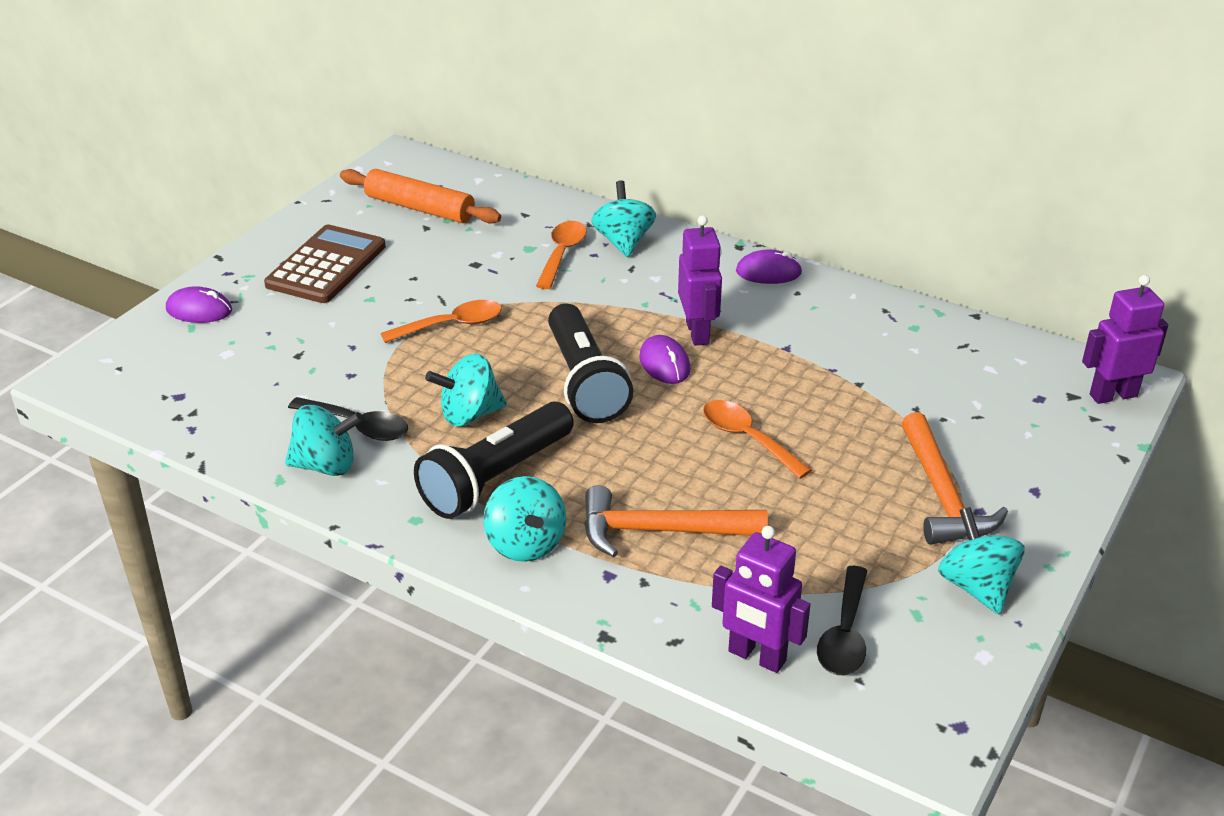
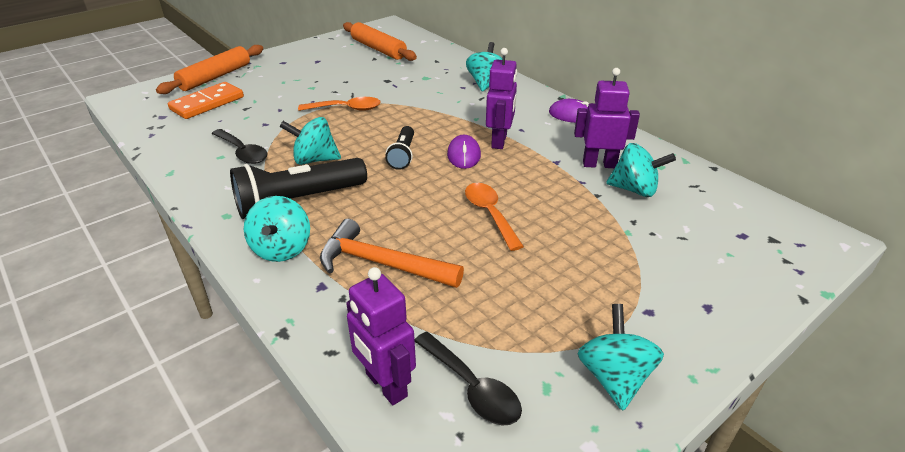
camera: 20 degrees right, 0 degrees up
(199, 310) = (215, 77): purple mouse -> orange rolling pin
(230, 359) = (207, 103): none -> orange domino
(326, 265) = (302, 67): brown calculator -> none
(326, 465) = (203, 170): turquoise spinning top -> turquoise spinning top (634, 189)
(562, 254) = (443, 84): orange spoon -> none
(584, 381) = (403, 155): black flashlight -> black flashlight, size x0.55
(845, 634) = (472, 387): black spoon -> black spoon turned 75 degrees counterclockwise
(942, 494) = (622, 290): orange hammer -> none
(1113, 395) = (811, 246): purple robot -> purple robot (599, 164)

